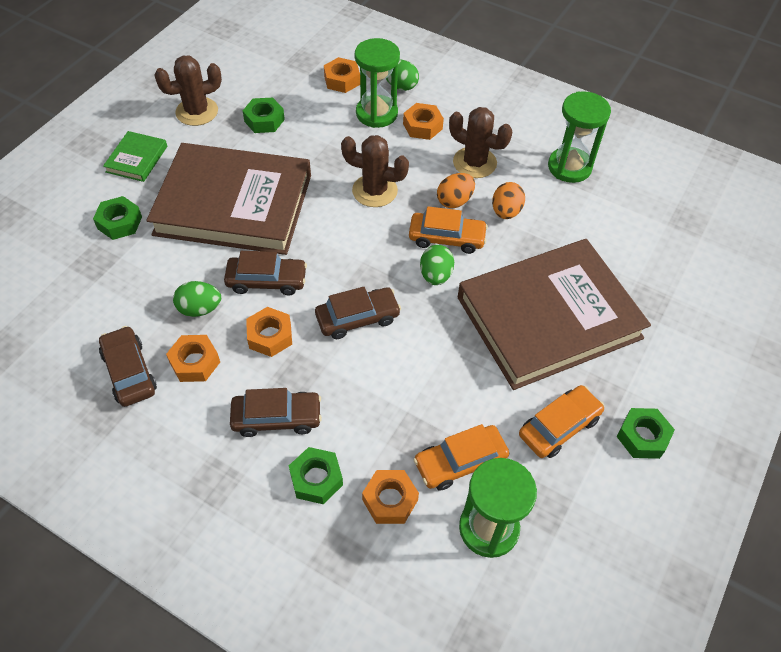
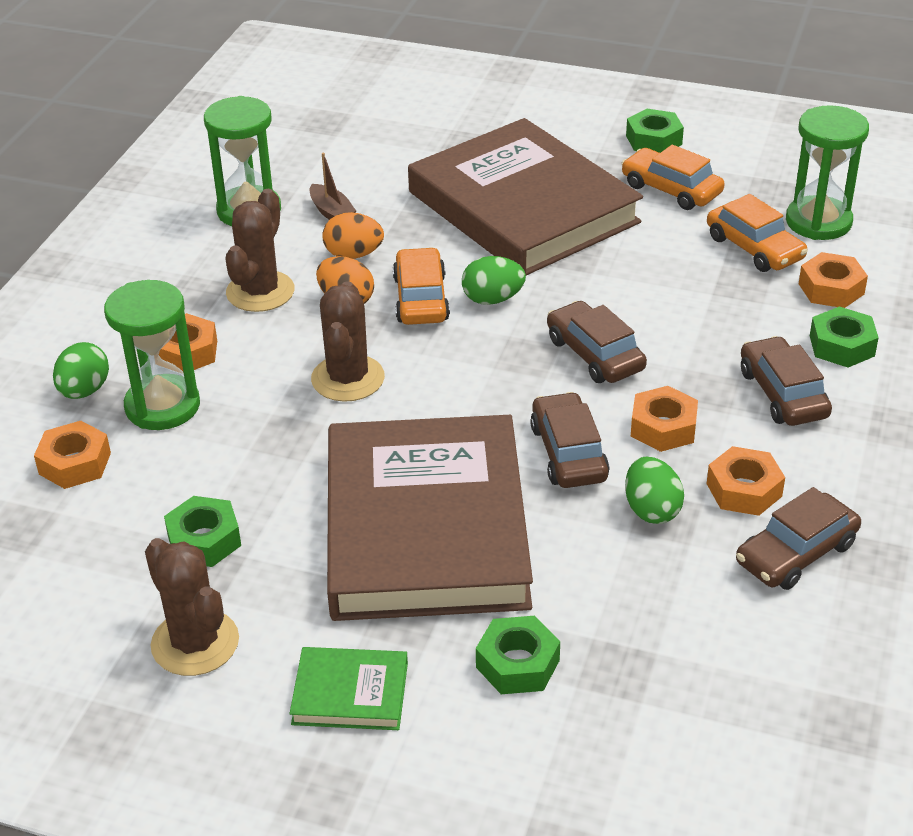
camera: 100 degrees left, 15 degrees down
(560, 208) = (331, 212): none -> brown boat

